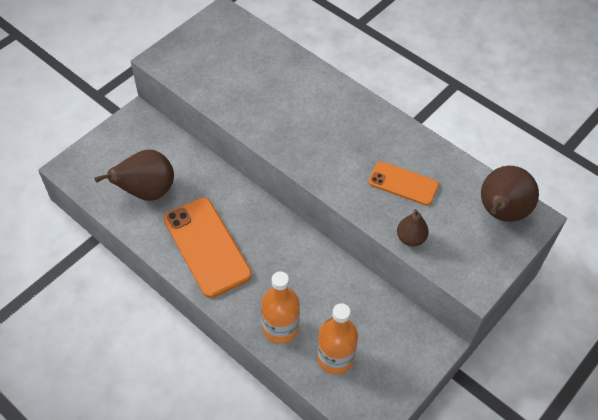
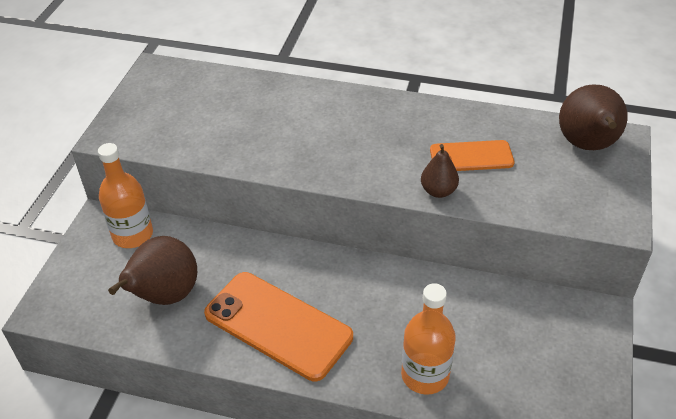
camera: 25 degrees left, 10 degrees down
(335, 358) = (508, 378): orange bottle -> orange bottle (133, 235)
(410, 238) = (520, 205): brown pear -> brown pear (438, 191)

